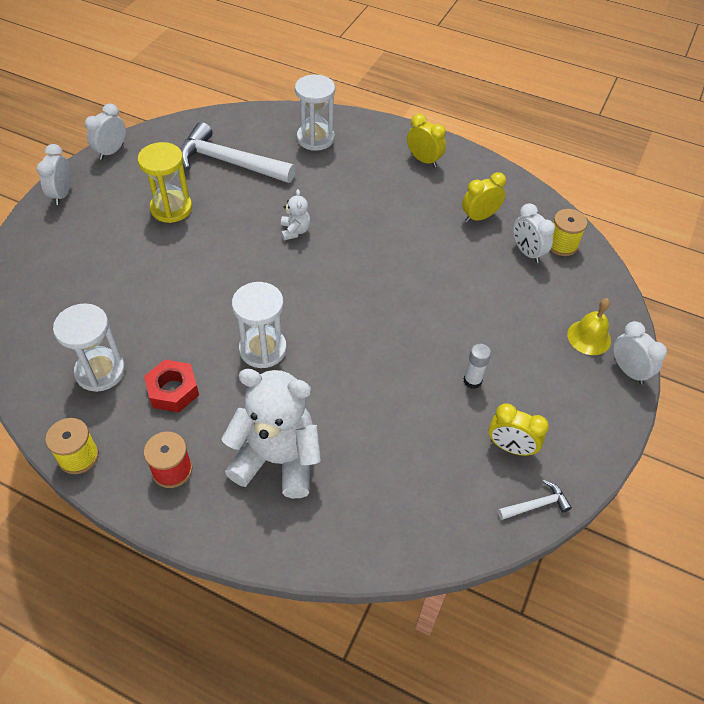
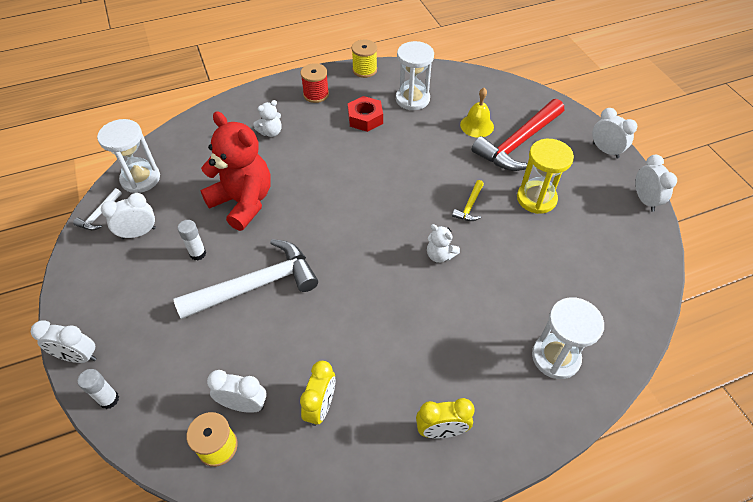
camera: 135 degrees right, 0 degrees up
(104, 252) = (518, 143): none -> red hammer
(223, 242) = (469, 206): none -> yellow hammer
(229, 162) = (569, 266): white hammer -> white hammer (257, 285)
(263, 349) = (349, 170): white hourglass -> white hourglass (140, 179)
(277, 459) = (271, 132): white teddy bear -> white teddy bear, size x0.44
(388, 398) = (243, 202): none -> red teddy bear
(510, 447) = (138, 233): yellow clock -> white clock
(589, 337) = (129, 361): yellow bell -> yellow bell (477, 125)
(619, 322) = (109, 399): none -> white glue stick

